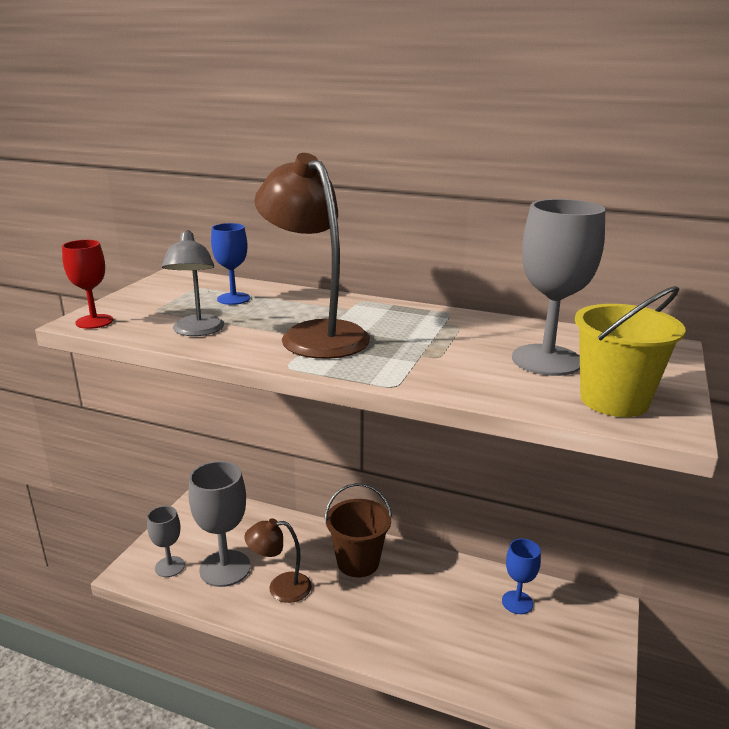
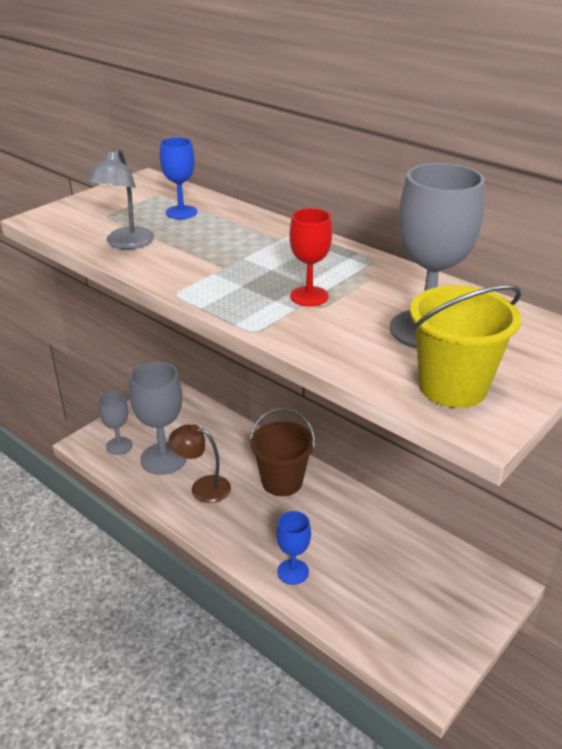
camera: 20 degrees right, 10 degrees up
(94, 321) = (49, 220): red goblet -> red goblet (309, 296)
(315, 334) = (225, 263): brown lamp -> none
(517, 602) = (414, 557): blue goblet -> blue goblet (293, 571)

